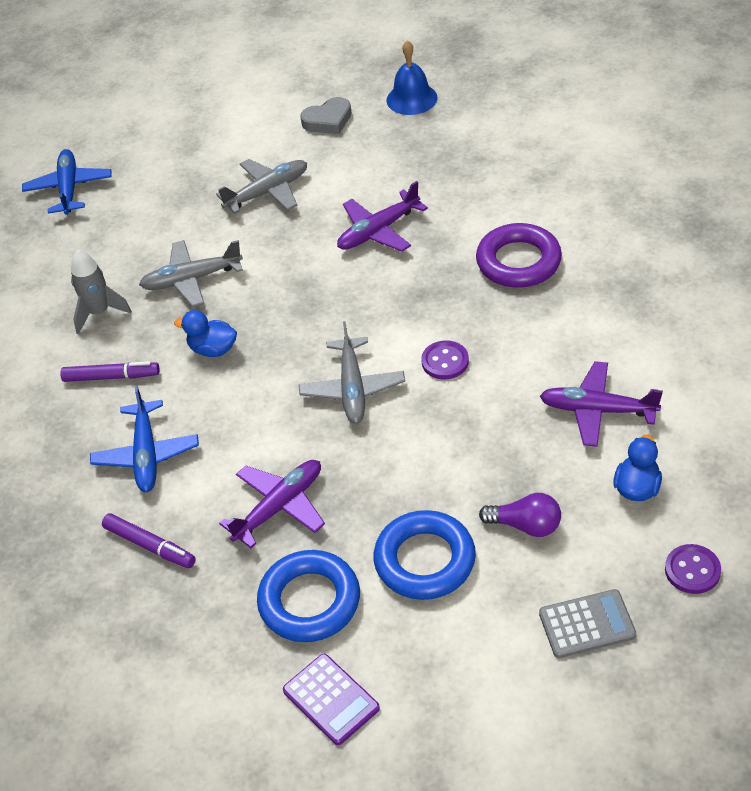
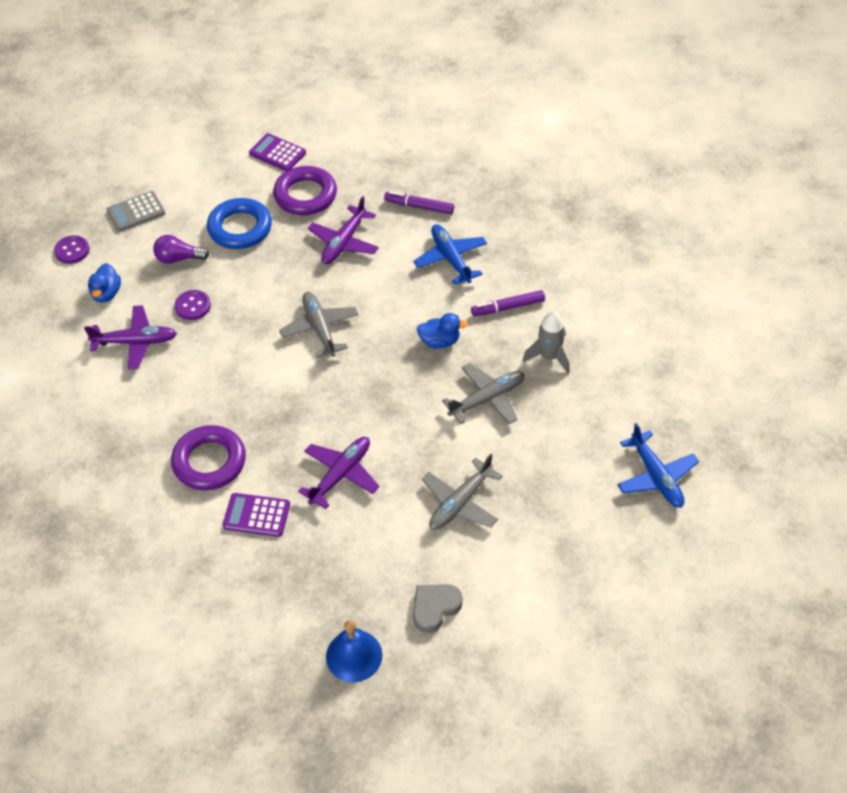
camera: 160 degrees right, 5 degrees up
(309, 601) = (305, 195): blue ring -> purple ring
(445, 361) = (254, 361): purple button -> purple button (193, 306)
(476, 208) = (256, 515): none -> purple calculator

